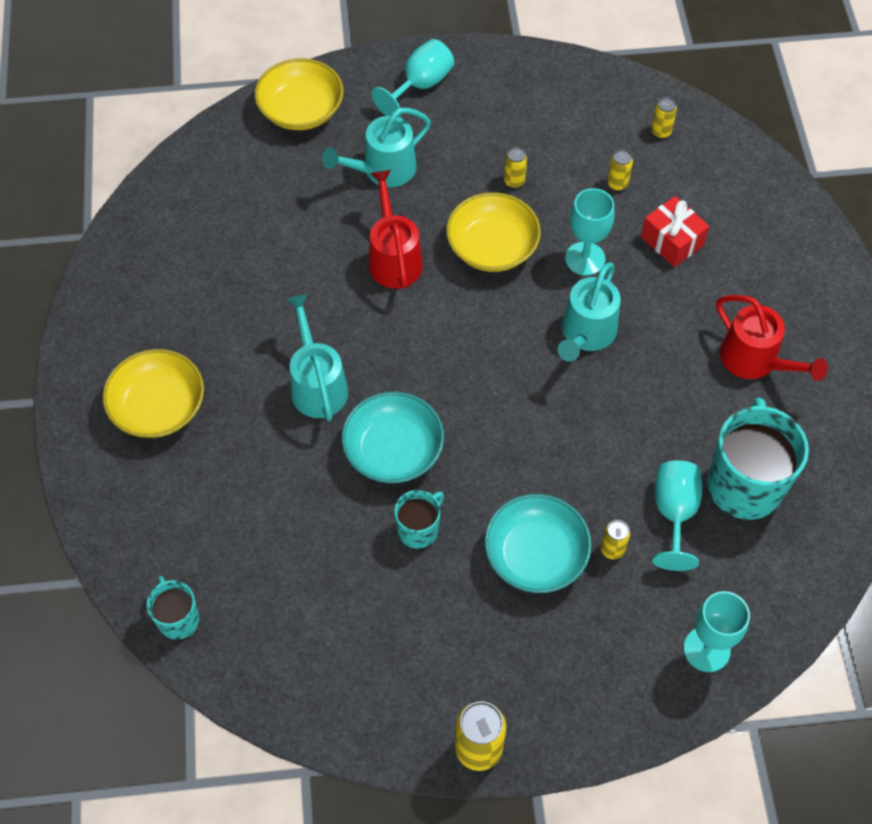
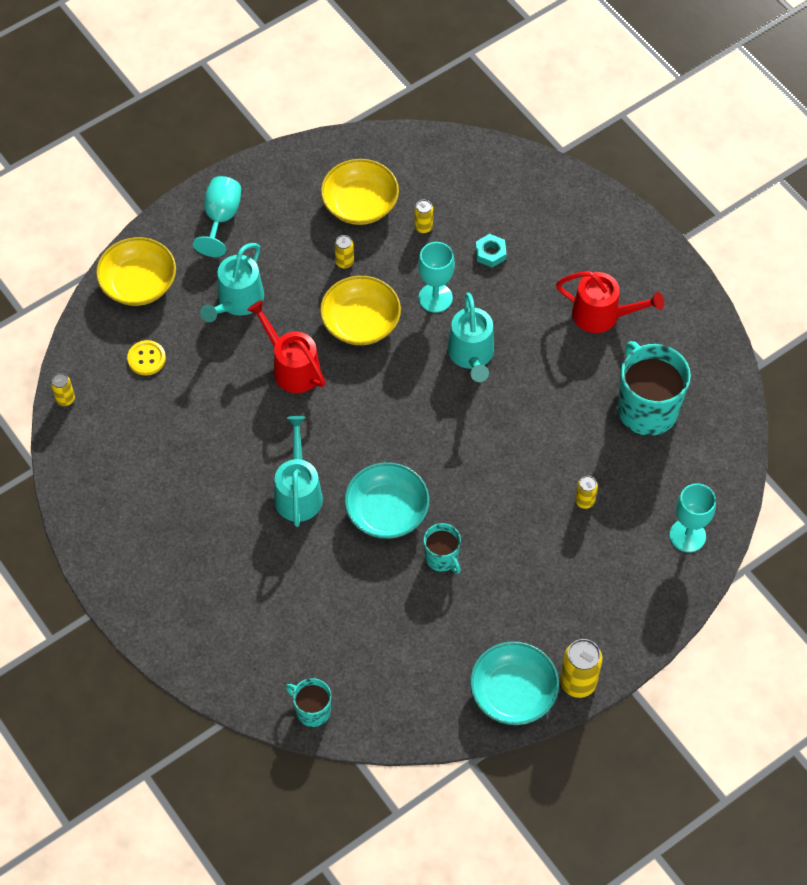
camera: 30 degrees left, 0 degrees up
(158, 407) = (189, 570): yellow bowl -> yellow bowl (360, 204)
(260, 183) = (146, 359): none -> yellow button
(317, 384) = (298, 492): turquoise watering can -> turquoise watering can turned 45 degrees clockwise
(419, 529) = (442, 558): turquoise mug -> turquoise mug turned 135 degrees clockwise
(535, 554) = (534, 532): turquoise bowl -> turquoise bowl (513, 692)
(661, 132) = (430, 170): yellow can -> yellow can (65, 399)
(672, 241) = (490, 253): red gift -> turquoise nut
(674, 513) = (611, 454): turquoise goblet -> none

